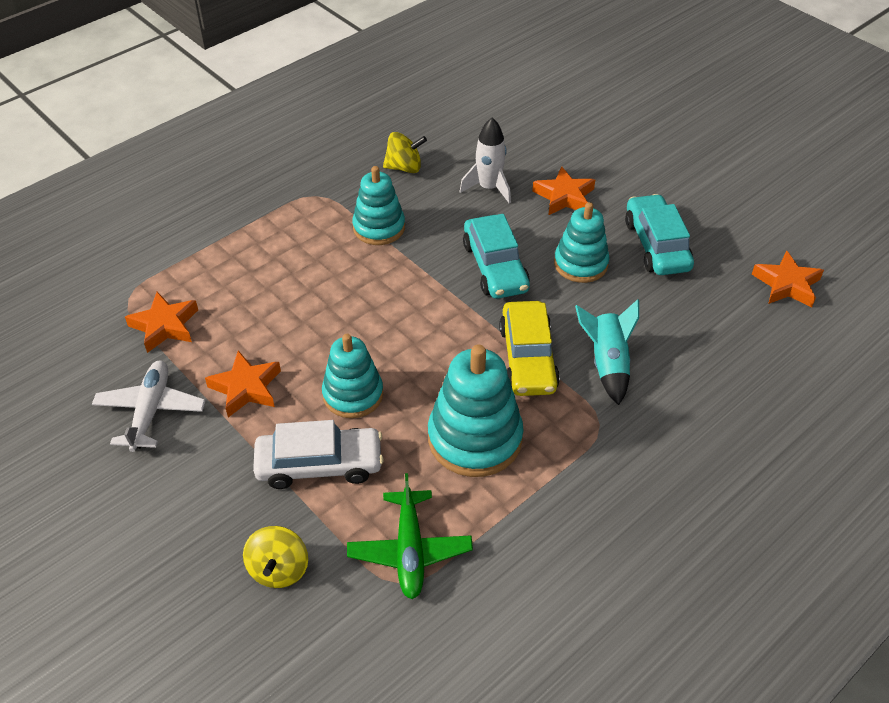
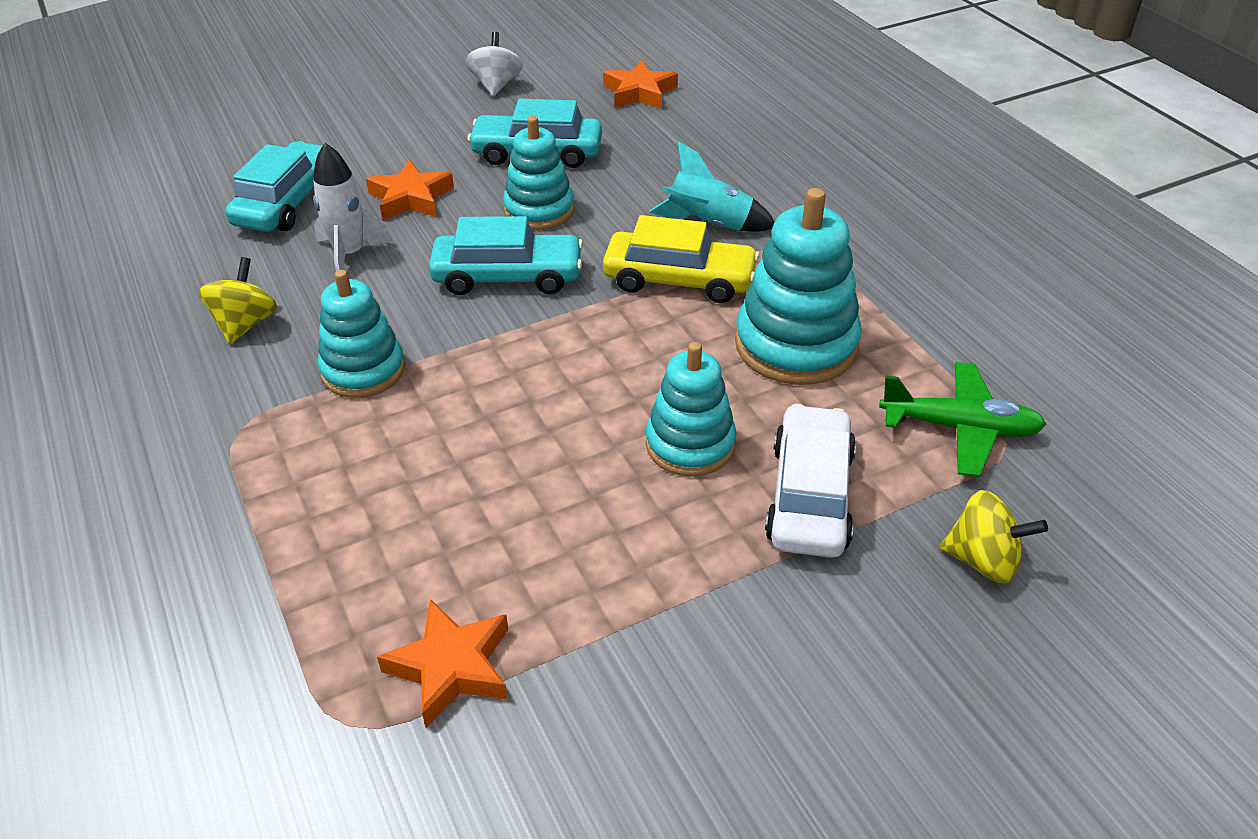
camera: 75 degrees left, 5 degrees down
(151, 411) = (650, 701): white plane -> none
(246, 388) = (639, 564): orange star -> none
(532, 143) = (287, 202): none -> turquoise car
(742, 198) = (496, 85): none -> white spinning top

